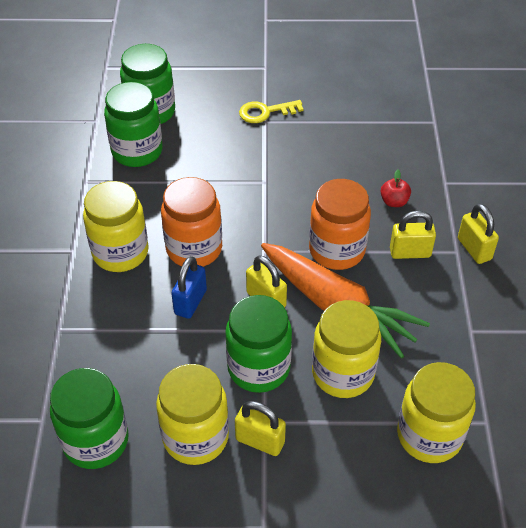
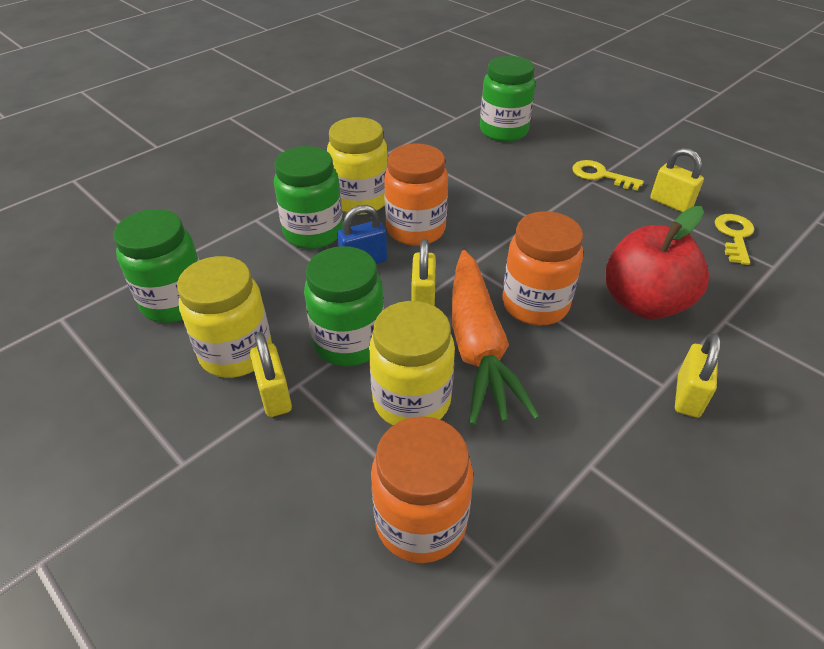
camera: 45 degrees right, 5 degrees down
(137, 151) = (460, 149): green jar -> green jar (313, 233)
(393, 111) = (734, 236): none -> yellow key
(394, 202) = (644, 303): red apple -> red apple, size x2.46
(410, 252) = (608, 352): yellow padlock -> yellow padlock (670, 203)
(429, 435) = (420, 522): yellow jar -> orange jar

